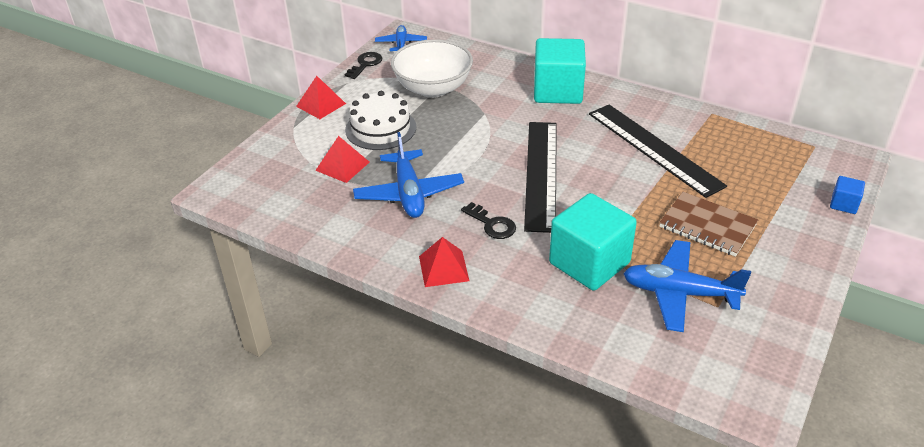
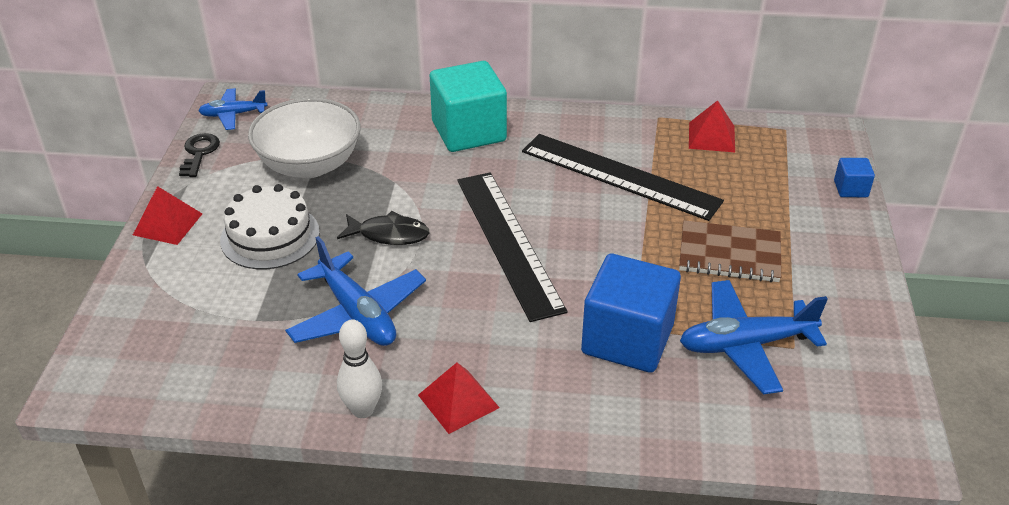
camera: 25 degrees left, 0 degrees up
(342, 166) = (246, 302): red pyramid -> red pyramid (711, 137)
(377, 254) = (363, 410): none -> white bowling pin
(401, 44) = (233, 115): blue plane -> blue plane turned 75 degrees counterclockwise
(460, 147) = (389, 234): none -> black fish
(492, 224) = (485, 325): black key -> none
(589, 263) = (627, 339): turquoise cube -> blue cube

